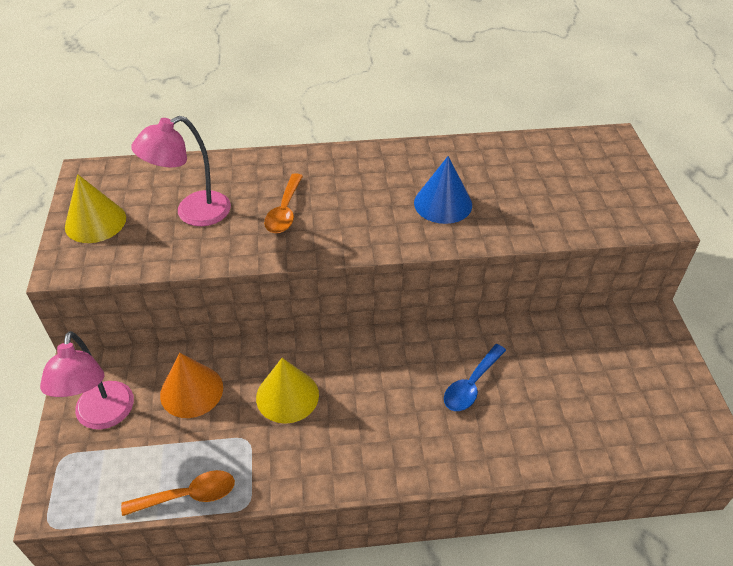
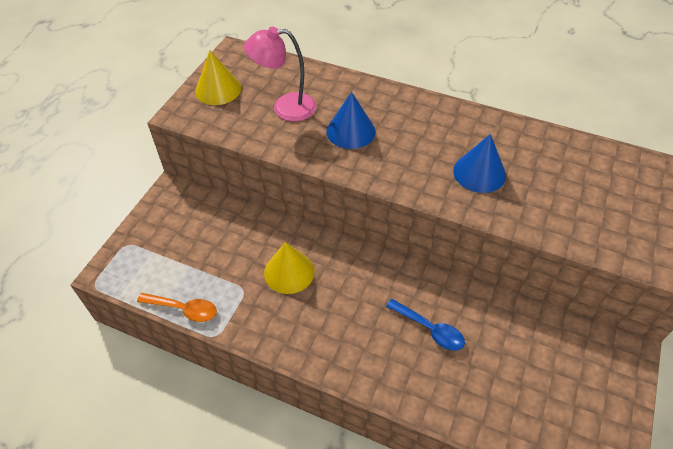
camera: 30 degrees right, 5 degrees up
(103, 416) = (165, 229): pink lamp -> none
(191, 391) = (228, 238): orange cone -> none
(285, 211) = (350, 131): orange spoon -> blue cone
(471, 385) = (430, 329): blue spoon -> blue spoon turned 120 degrees counterclockwise

